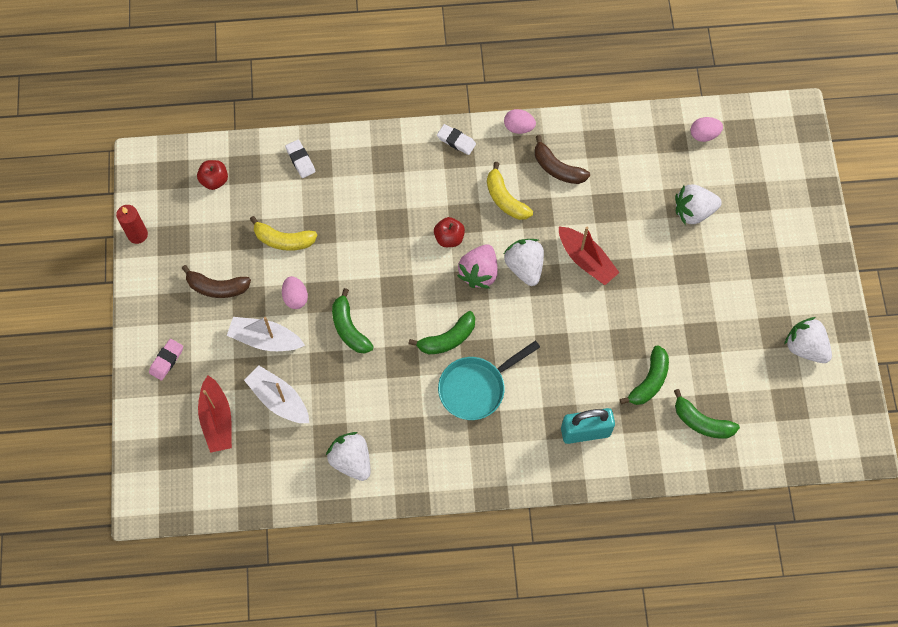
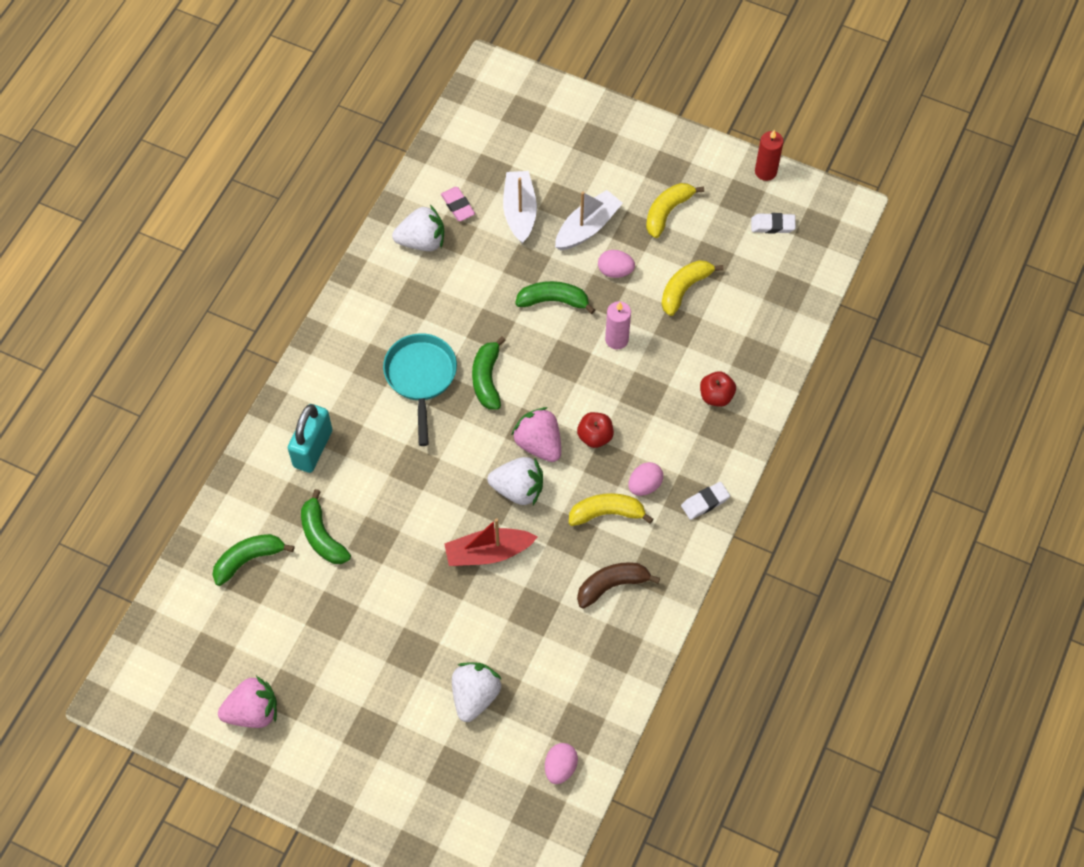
camera: 120 degrees right, 5 degrees down
(166, 360) = (617, 142): pink eraser -> pink eraser (458, 206)
(214, 180) = (789, 259): red apple -> red apple (716, 396)
(217, 287) = (667, 212): brown banana -> yellow banana
(217, 419) = (533, 156): red boat -> none
(279, 399) = (520, 211): white boat -> white boat turned 75 degrees counterclockwise
(300, 160) = (768, 345): white eraser -> white eraser (772, 225)
(357, 265) = (616, 339): none -> pink candle
(519, 127) = (685, 574): pink egg -> pink egg (644, 485)
(805, 347) = (253, 711): white strawberry -> pink strawberry

